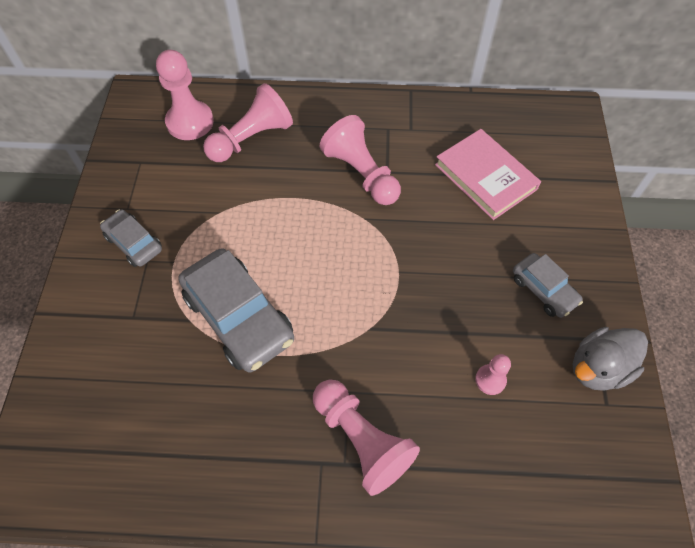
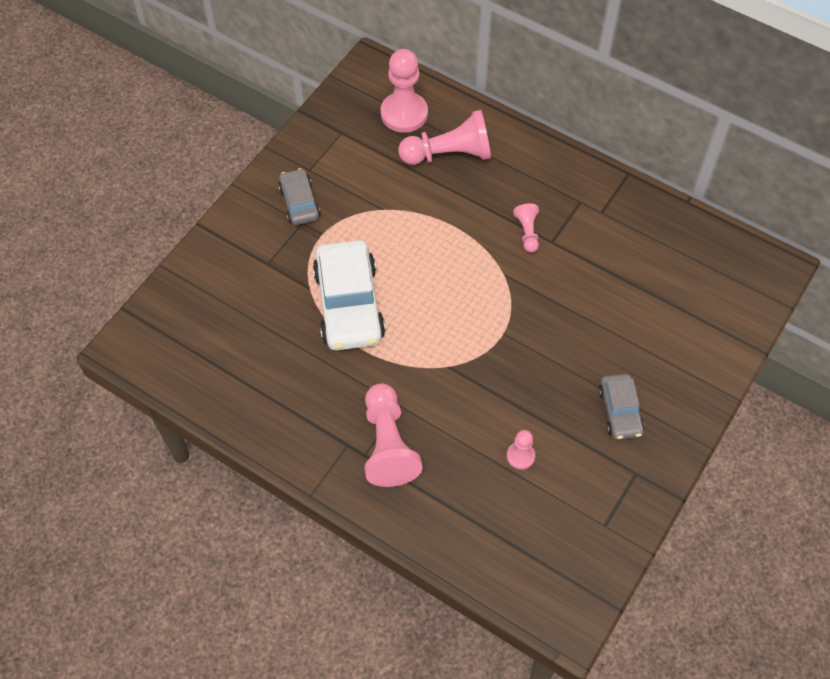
camera: 30 degrees right, 0 degrees up
(239, 317) = (349, 304): grey car -> white car
(361, 173) = (527, 232): pink pawn -> pink pawn, size x0.51
(485, 177) = (640, 289): pink book -> none
(598, 368) = (619, 495): grey duck -> none

